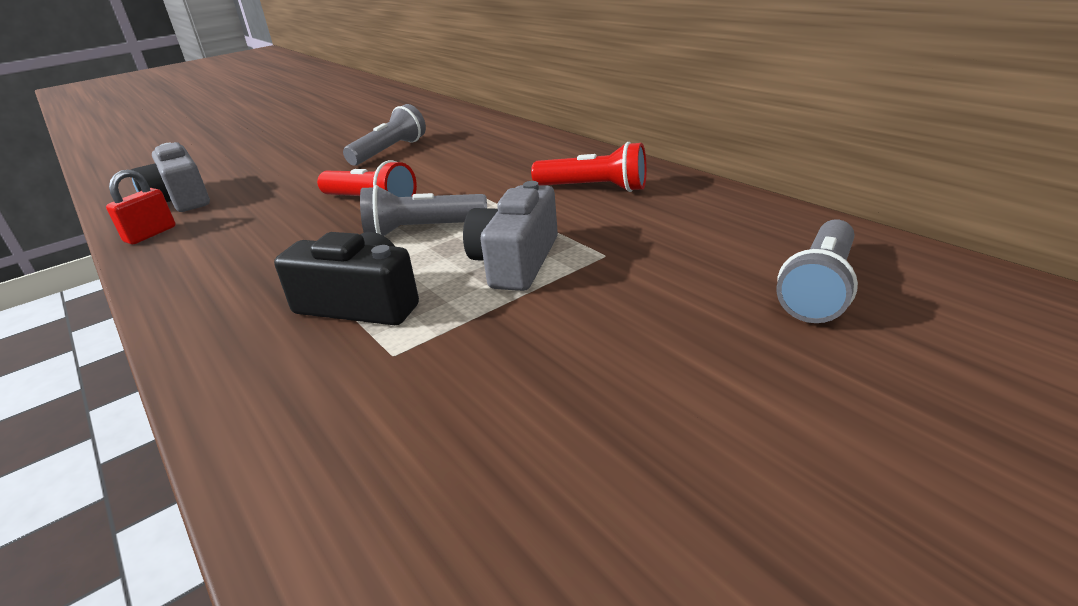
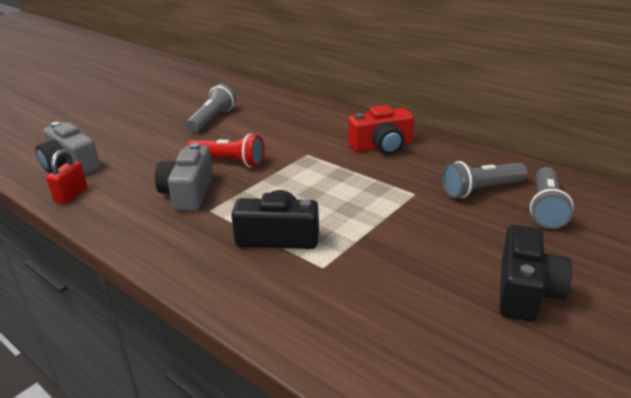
camera: 15 degrees left, 0 degrees up
(422, 230) = (283, 182): grey flashlight -> grey flashlight (481, 190)
(516, 261) = (361, 201): grey camera -> grey camera (188, 192)
(594, 188) = (381, 146): red flashlight -> red camera
(713, 429) = (525, 290): none -> black camera

